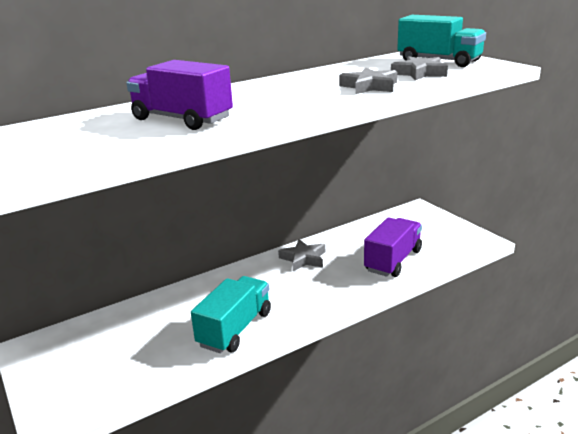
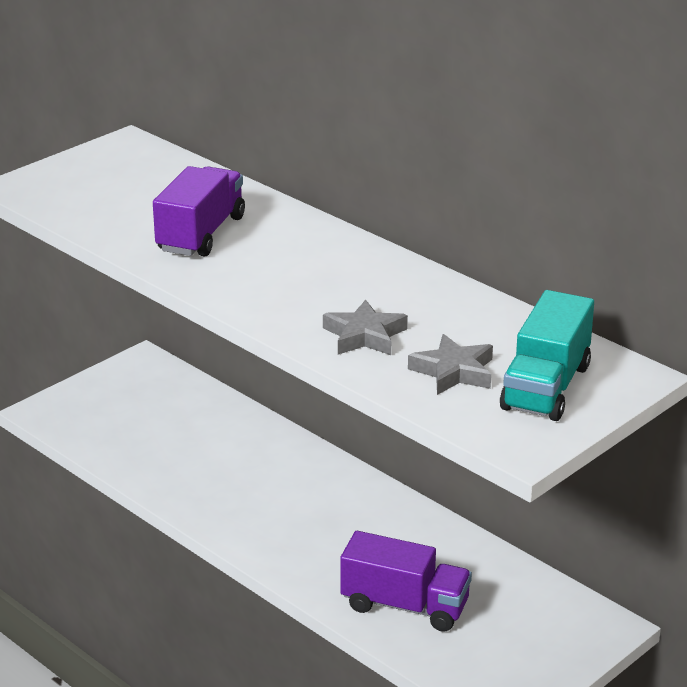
camera: 75 degrees right, 5 degrees up
(235, 329) = (202, 489): turquoise truck -> none
(303, 259) = (384, 518): grey star -> none

